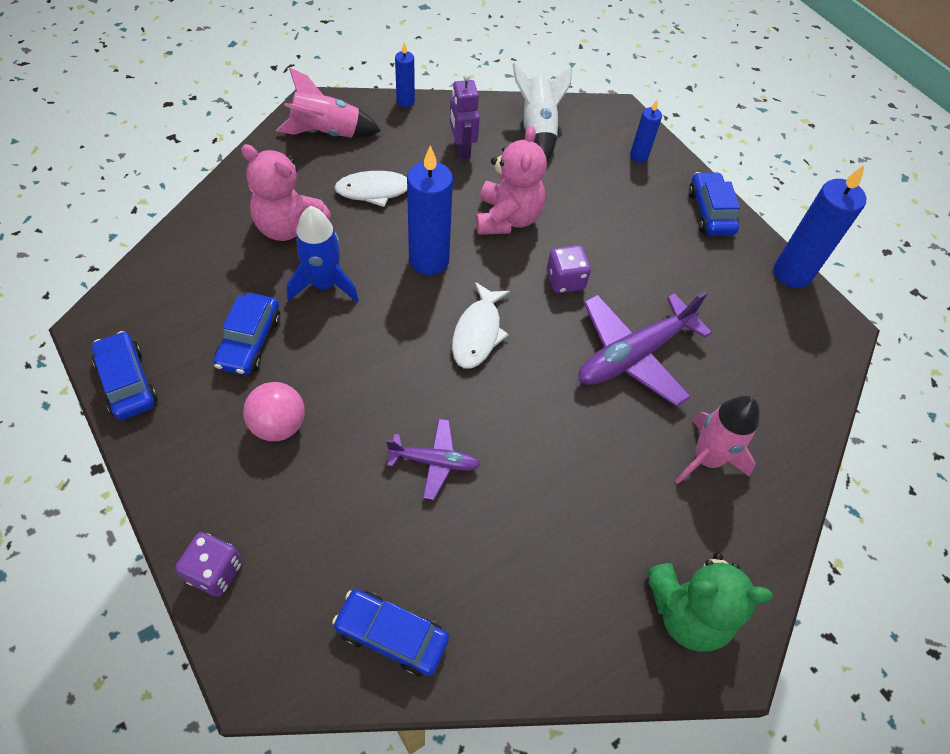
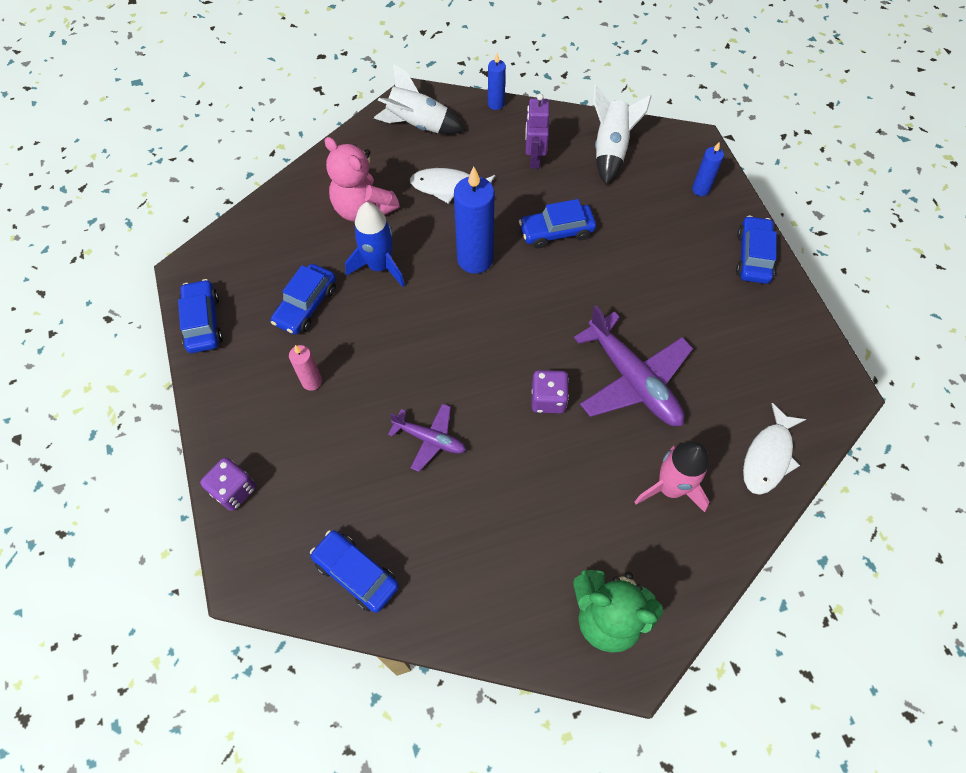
camera: 20 degrees right, 5 degrees up
(279, 425) = (312, 381): pink ball -> pink candle
(327, 132) = (418, 125): pink rocket -> white rocket
(478, 333) = (499, 333): white fish -> white fish (768, 456)
(507, 218) = (556, 231): pink teddy bear -> blue car
(565, 280) = (592, 299): purple dice -> purple dice (548, 399)
(633, 355) = (633, 380): purple plane -> purple plane turned 105 degrees counterclockwise
(792, 273) = (814, 331): blue candle -> none

